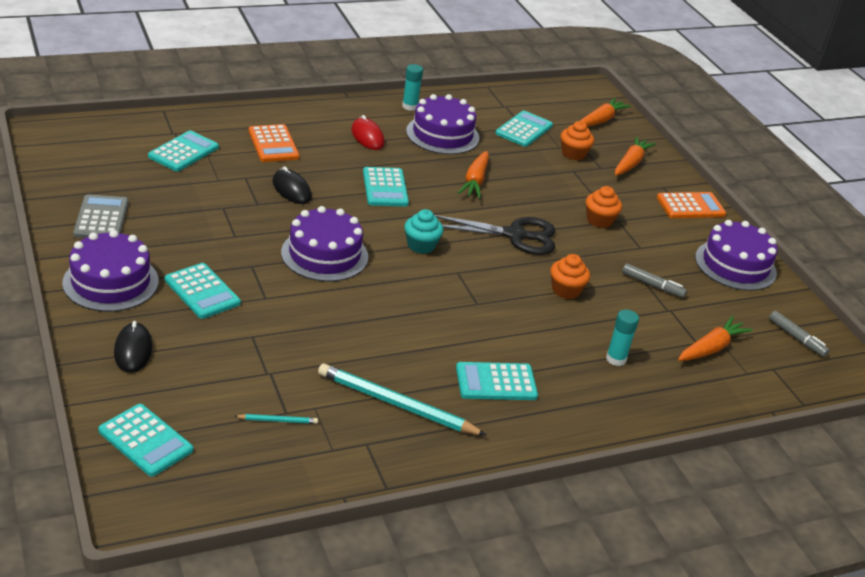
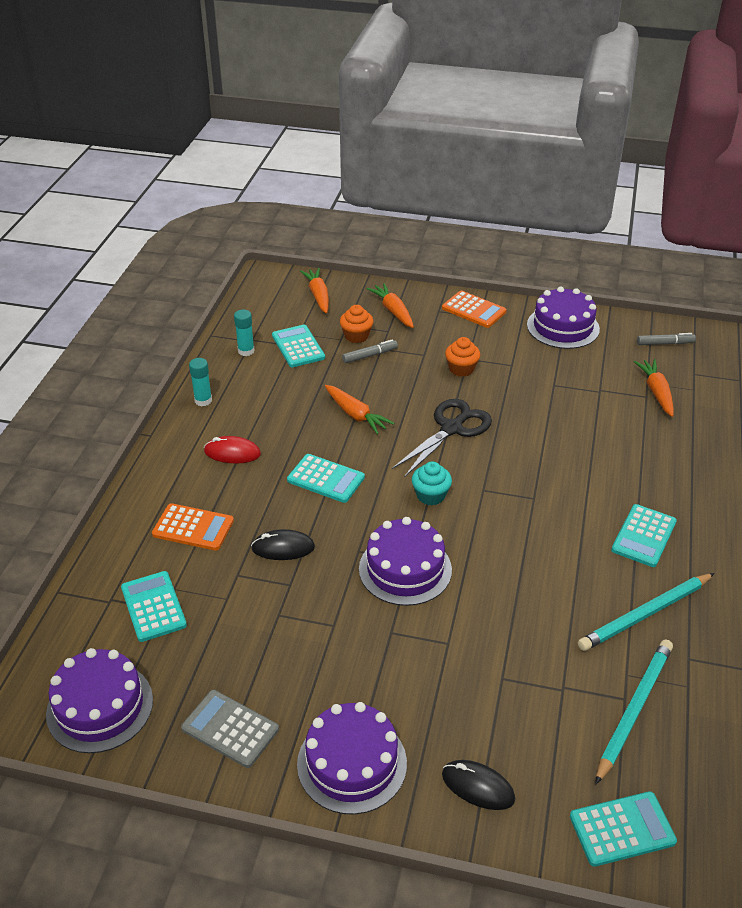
camera: 50 degrees left, 5 degrees up
(202, 291) = (411, 689): turquoise calculator -> none
(277, 420) = (633, 710): turquoise pencil -> turquoise pencil, size x2.28
(442, 134) = (267, 401): purple cake -> purple cake (100, 707)
(566, 290) = (544, 435): orange cupcake -> none
(616, 359) = (646, 450): turquoise glue stick -> turquoise glue stick (246, 351)
(652, 285) = (564, 383): grey marker -> grey marker (370, 355)
(690, 206) = (474, 310): orange calculator -> orange calculator turned 105 degrees clockwise

